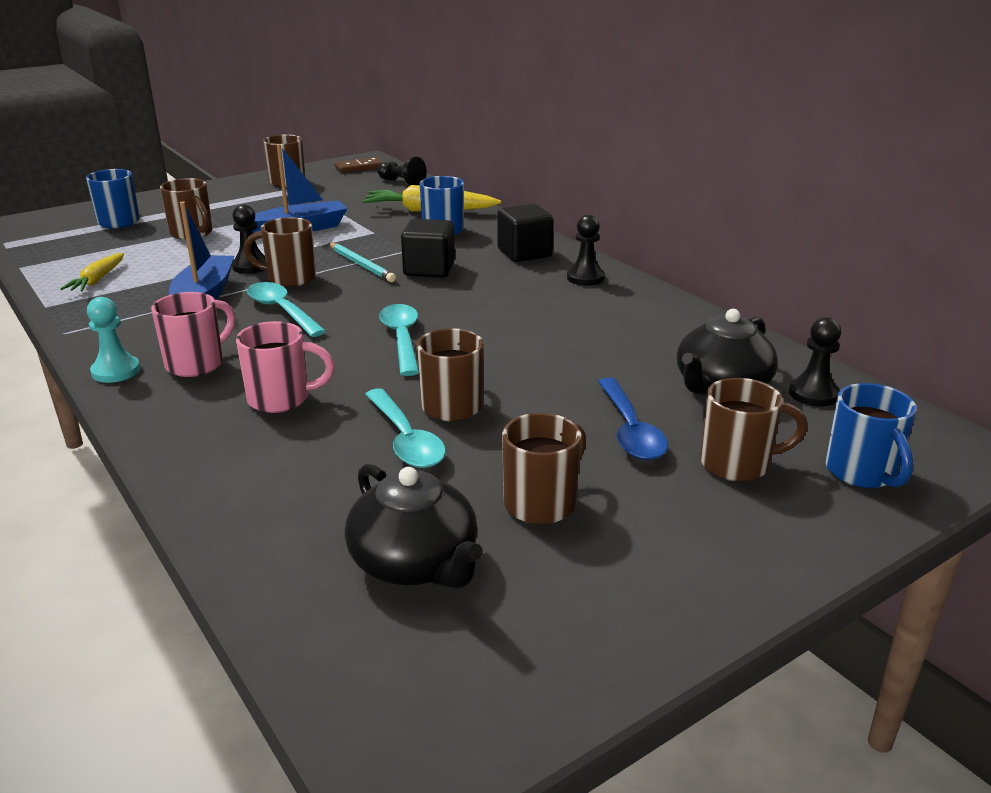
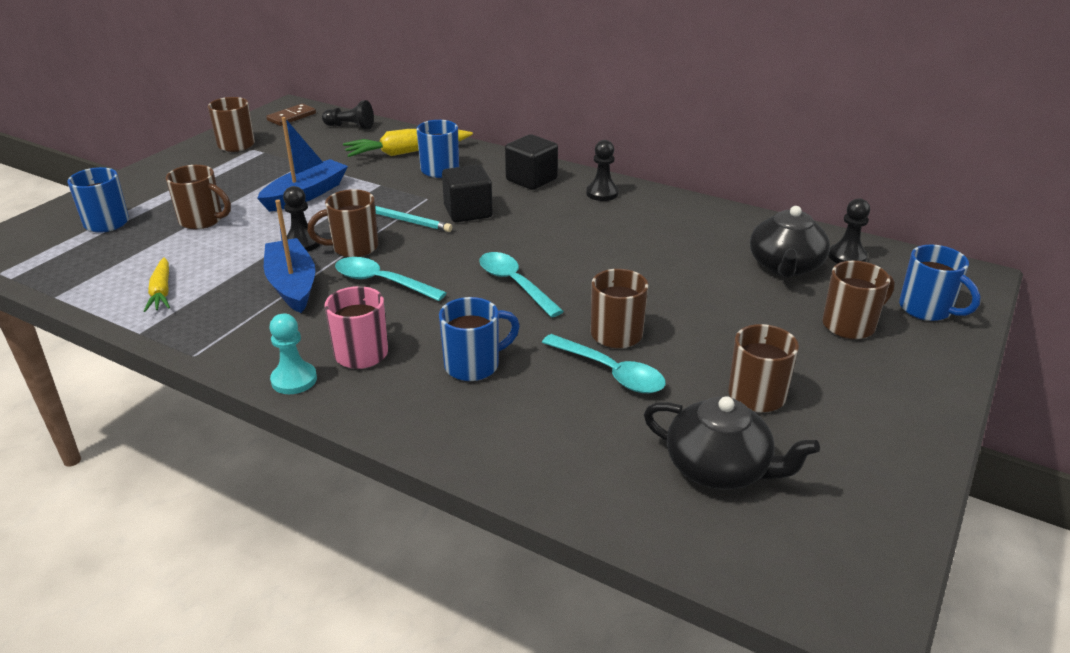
camera: 25 degrees left, 5 degrees up
(281, 399) = (474, 365): pink mug -> blue mug
(630, 430) = (759, 318): blue spoon -> none

